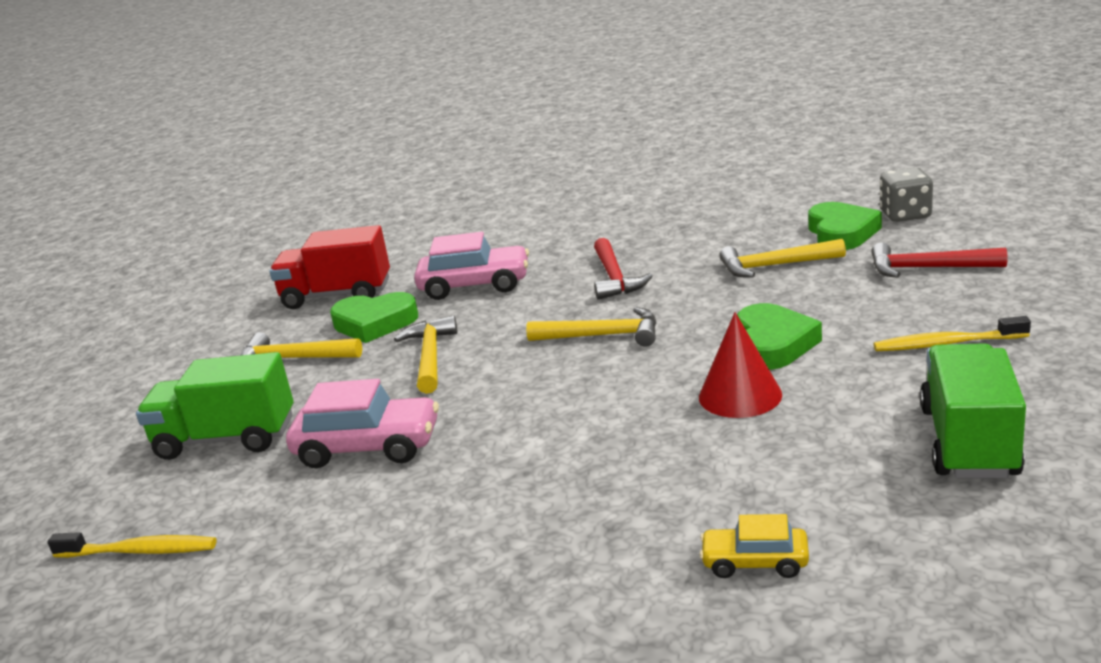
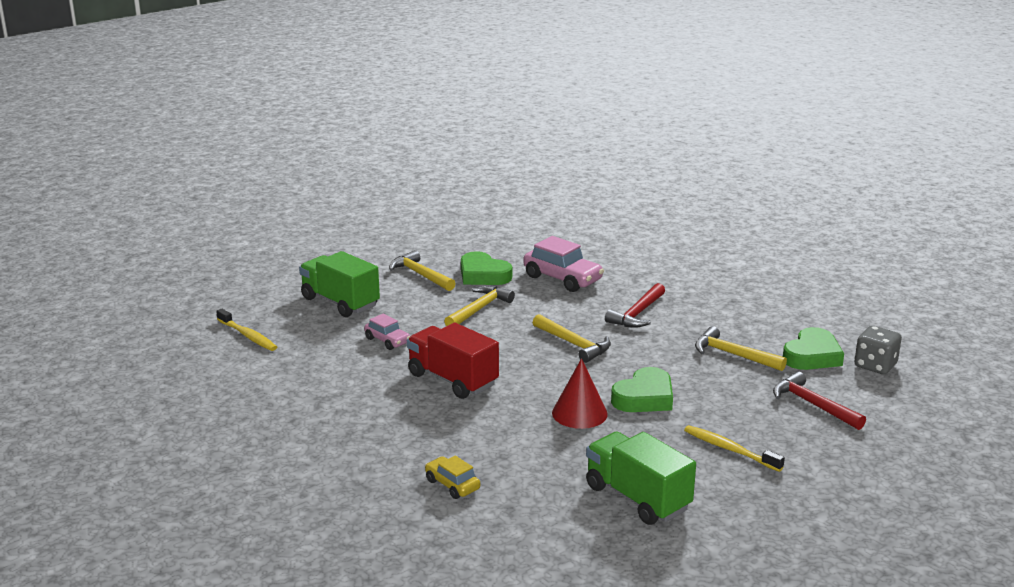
camera: 35 degrees right, 0 degrees up
(337, 295) = (490, 247): red truck -> red truck (452, 380)
(368, 447) = (387, 340): pink car -> pink car, size x0.56
(968, 442) = (637, 498): green truck -> green truck turned 90 degrees counterclockwise

